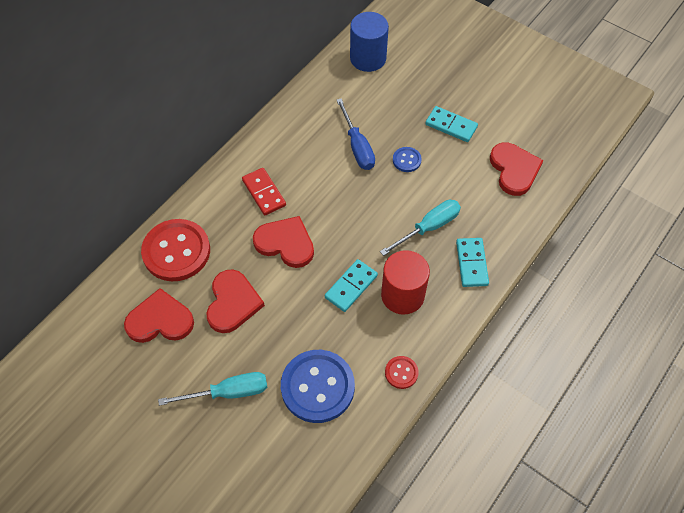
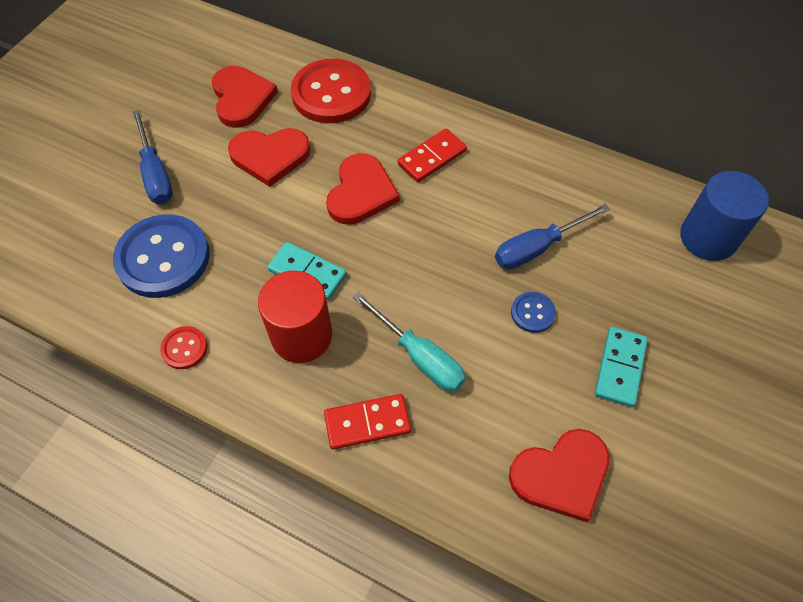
camera: 80 degrees right, 0 degrees up
(228, 392) = (155, 173): turquoise screwdriver -> blue screwdriver
(472, 263) = (367, 423): turquoise domino -> red domino

